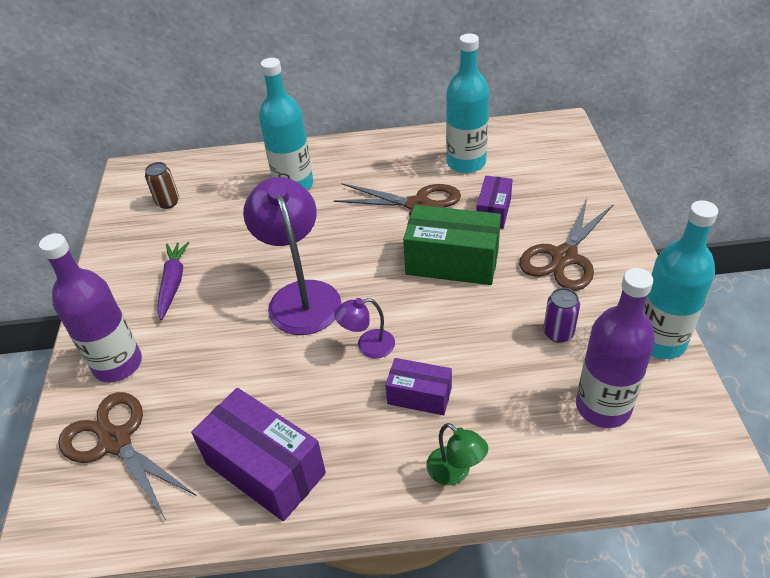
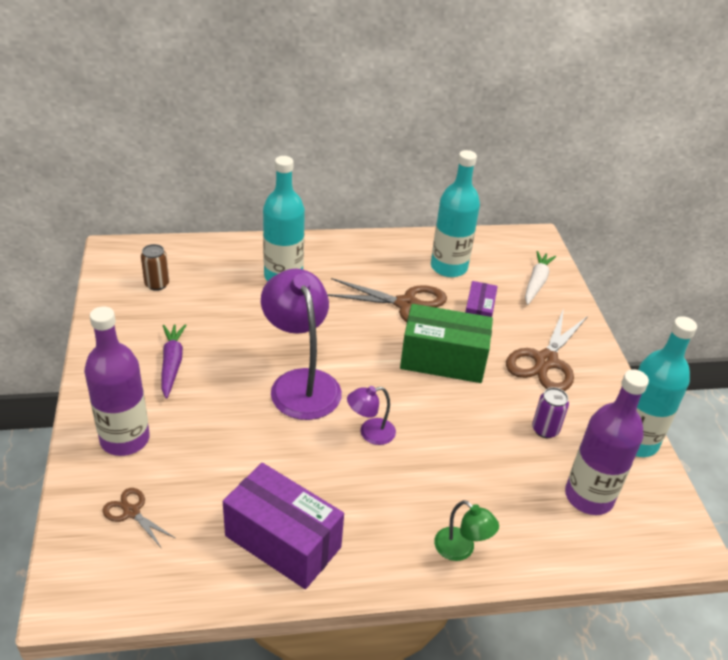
camera: 10 degrees left, 5 degrees down
(115, 441) = (131, 512): brown scissors -> brown scissors, size x0.51
(419, 396) = (422, 481): purple box -> none
(559, 172) = (536, 282): none -> white carrot

